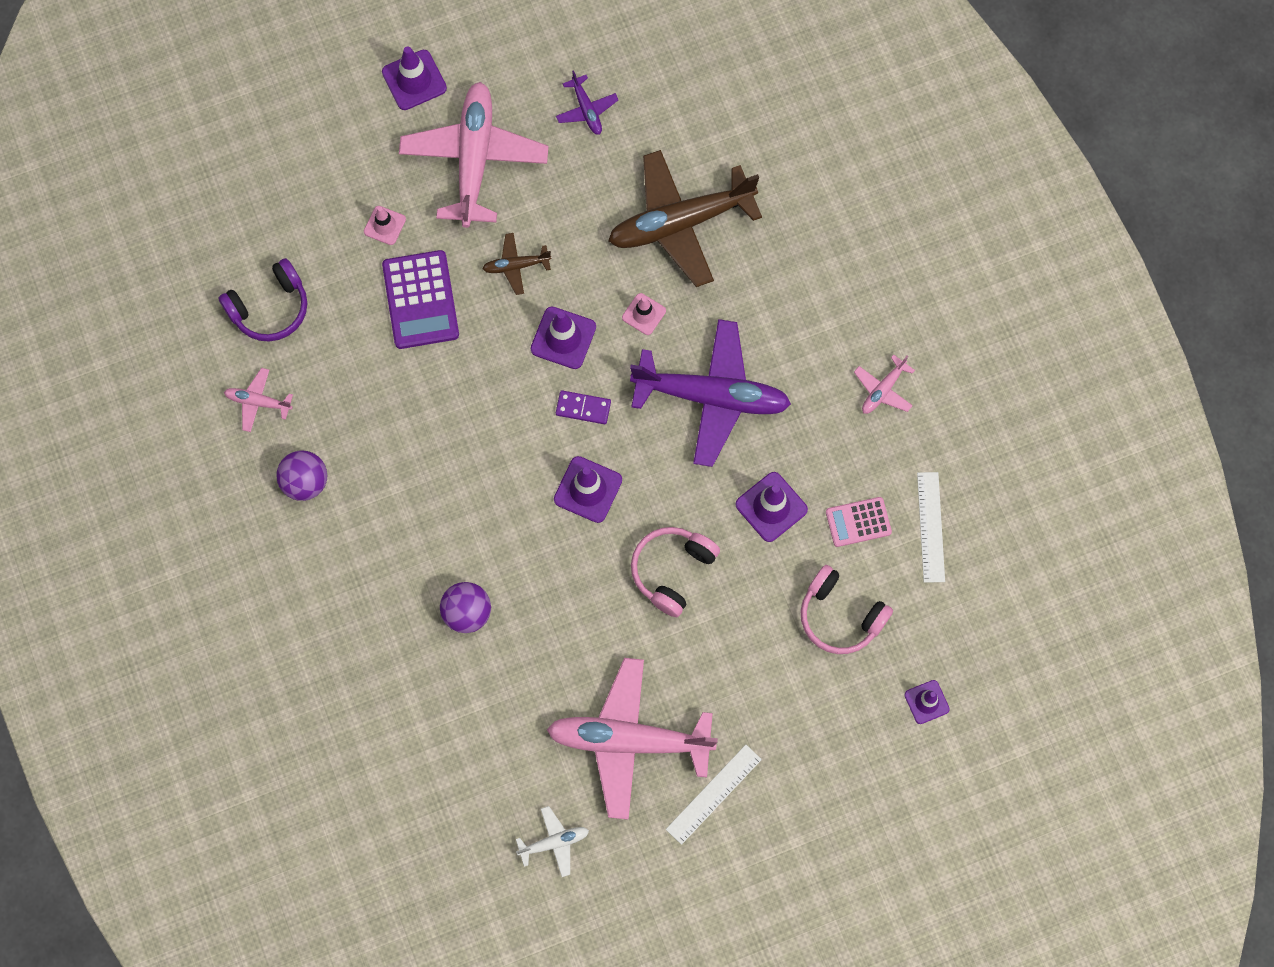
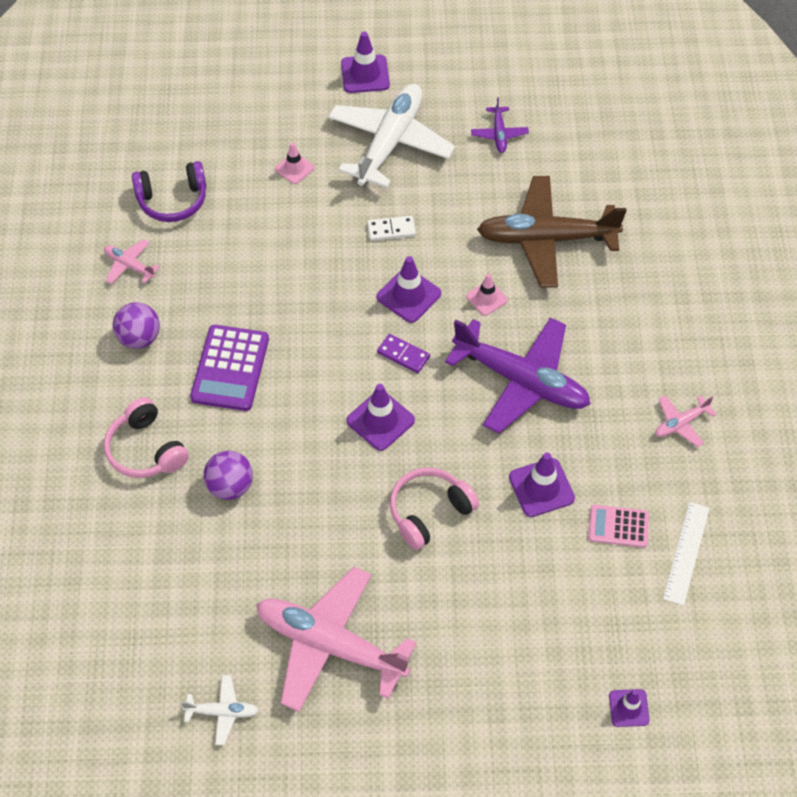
camera: 20 degrees right, 15 degrees down
(420, 300) = (299, 231): purple calculator -> purple calculator (230, 368)
(474, 159) = (390, 142): pink plane -> white plane
(516, 266) = (391, 229): brown plane -> white domino
(713, 794) = (390, 721): white ruler -> none
(840, 616) = (571, 602): pink headphones -> pink headphones (146, 449)

